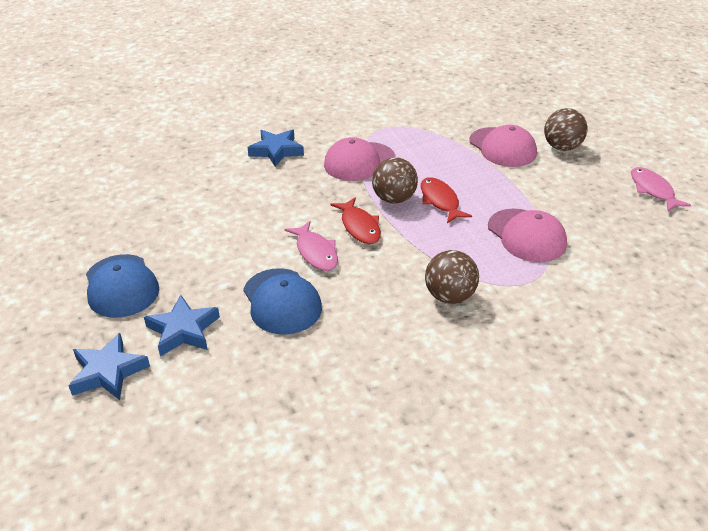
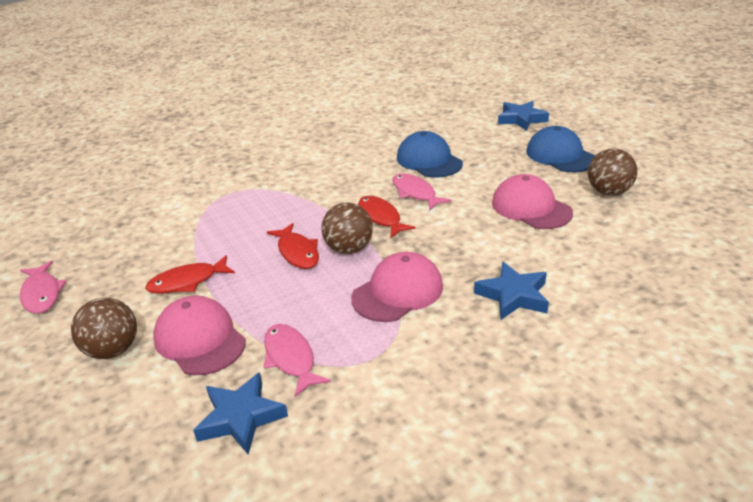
camera: 175 degrees right, 5 degrees down
(183, 330) = (490, 140): blue star -> blue star (241, 417)
(437, 132) = (290, 358): none -> pink fish
(449, 296) = (298, 177): brown ball -> brown ball (608, 192)
(526, 235) = (216, 228): pink cap -> pink cap (531, 208)
(531, 186) = (187, 282): none -> red fish

